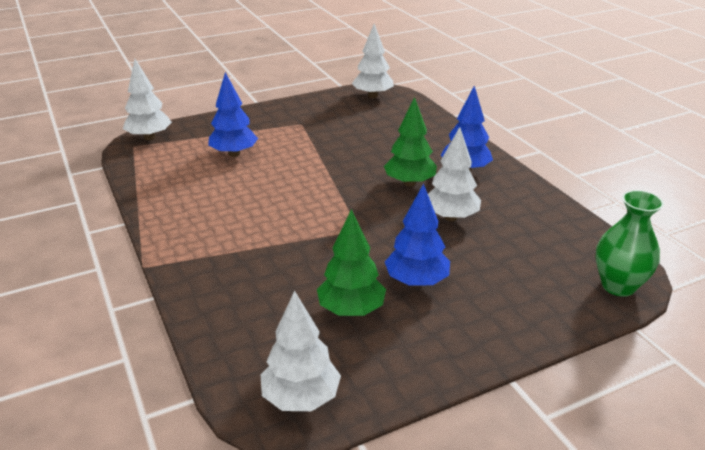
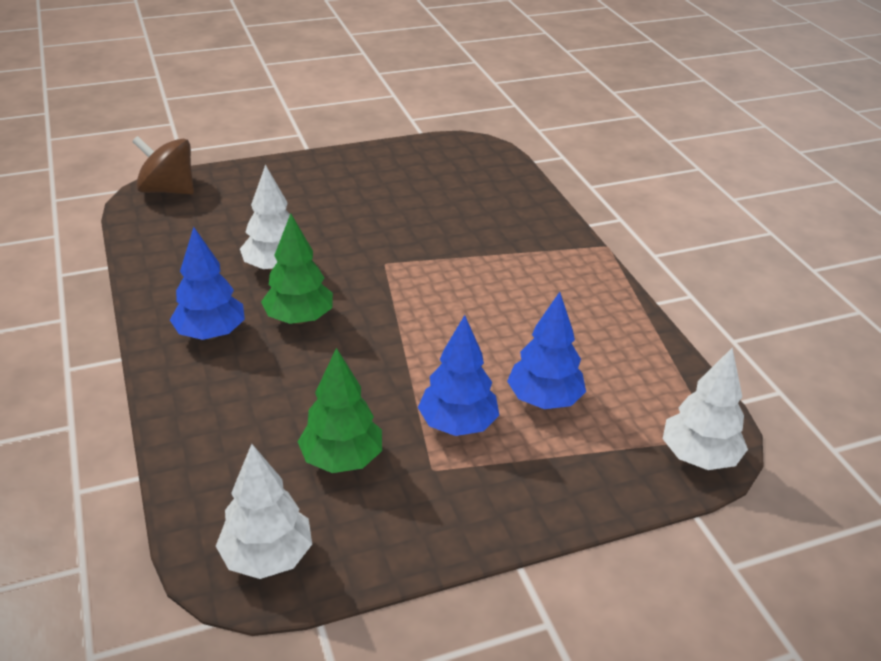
camera: 175 degrees left, 5 degrees up
(301, 398) = (458, 151): white tree -> none
(351, 310) = (411, 194): green tree -> green tree (342, 459)
(416, 281) = (346, 209): blue tree -> blue tree (458, 424)
(618, 286) = (168, 190): green vase -> brown spinning top

